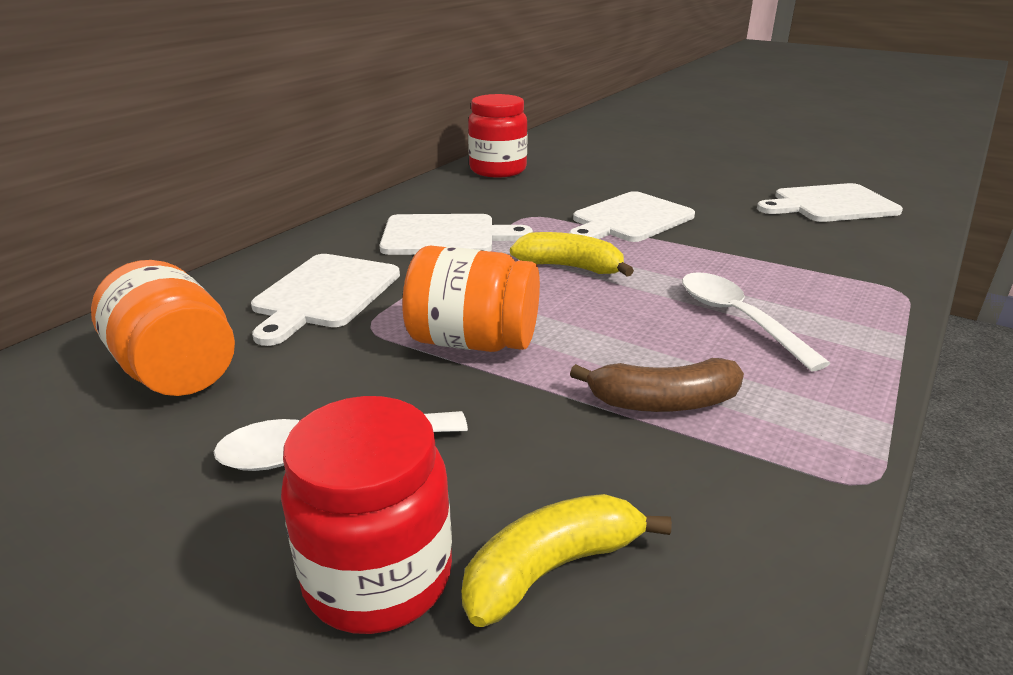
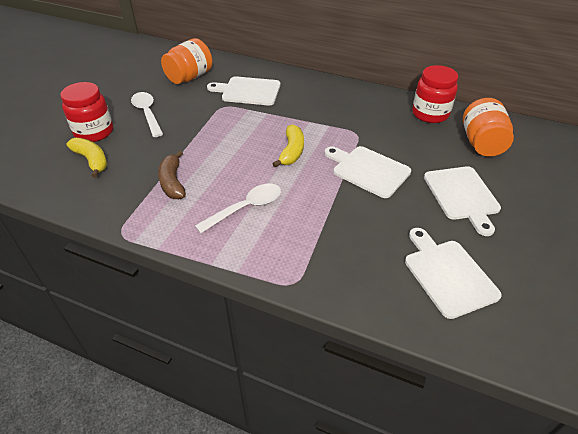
camera: 80 degrees right, 15 degrees up
(445, 236) = (318, 110): white cutting board -> white cutting board (462, 195)
(473, 342) = (214, 132): orange jar -> orange jar (481, 143)

